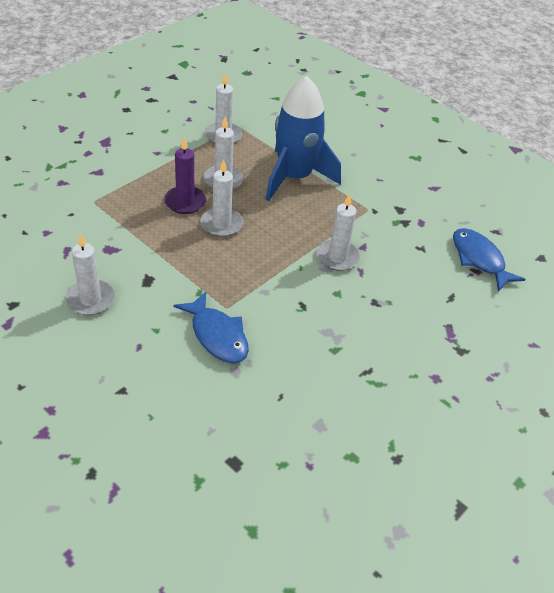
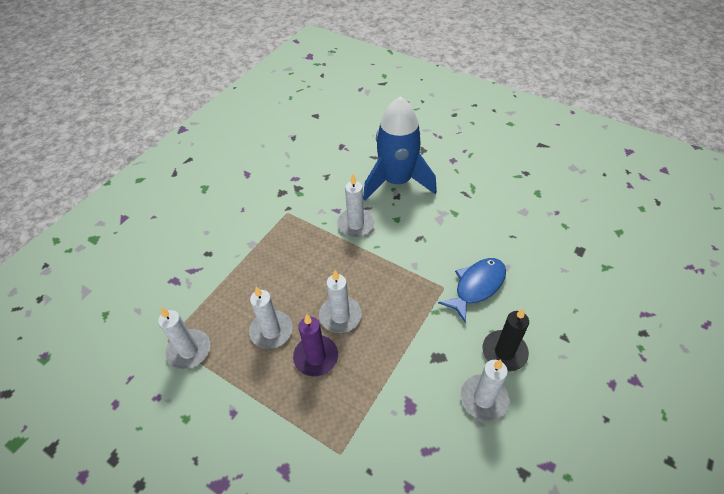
camera: 95 degrees left, 5 degrees up
(129, 331) = (504, 352): none -> black candle
(294, 177) = (253, 271): blue rocket -> blue rocket (397, 181)
(479, 259) = (328, 145): blue fish -> none

